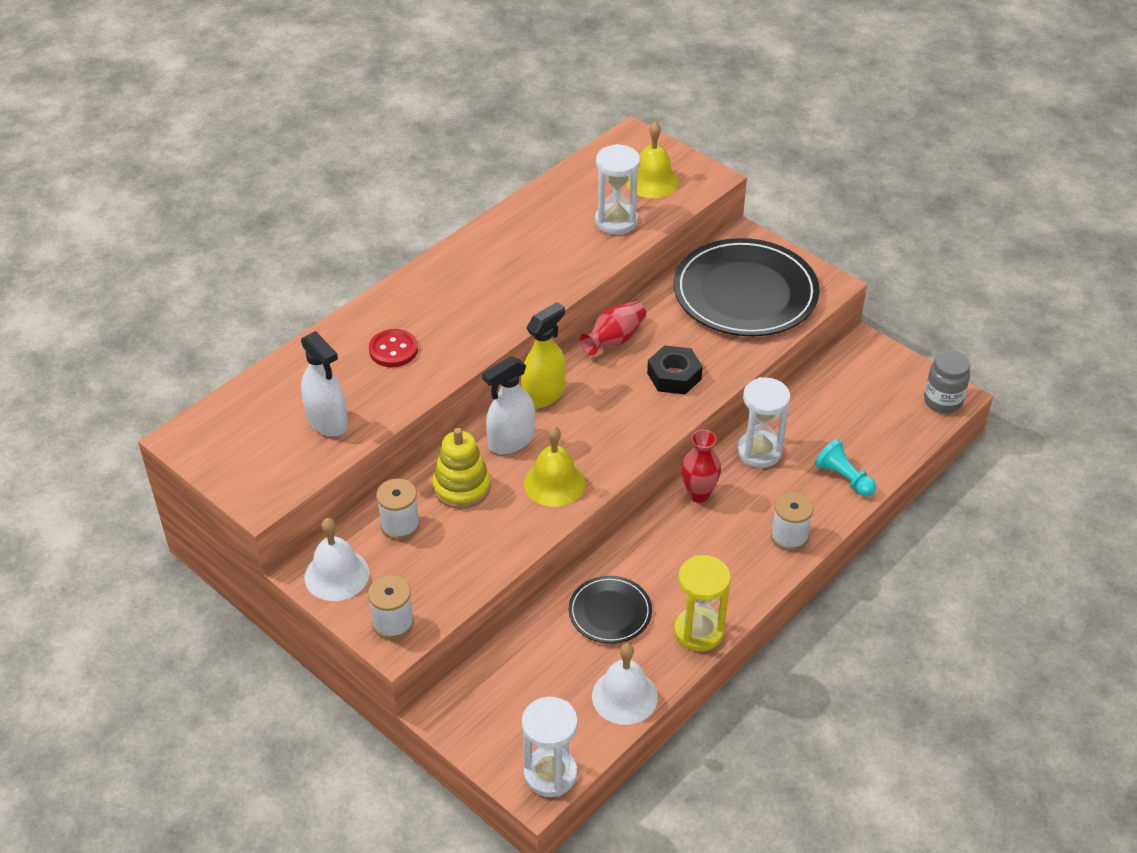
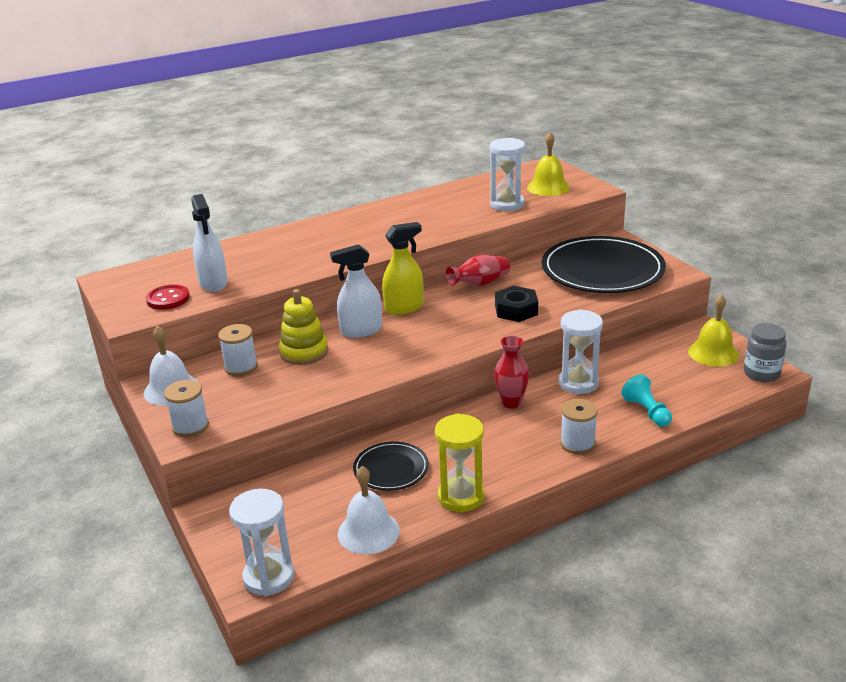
camera: 20 degrees right, 15 degrees down
(393, 350) = (291, 252): red button -> red button (168, 299)
(554, 483) = (378, 360): yellow bell -> yellow bell (713, 353)

